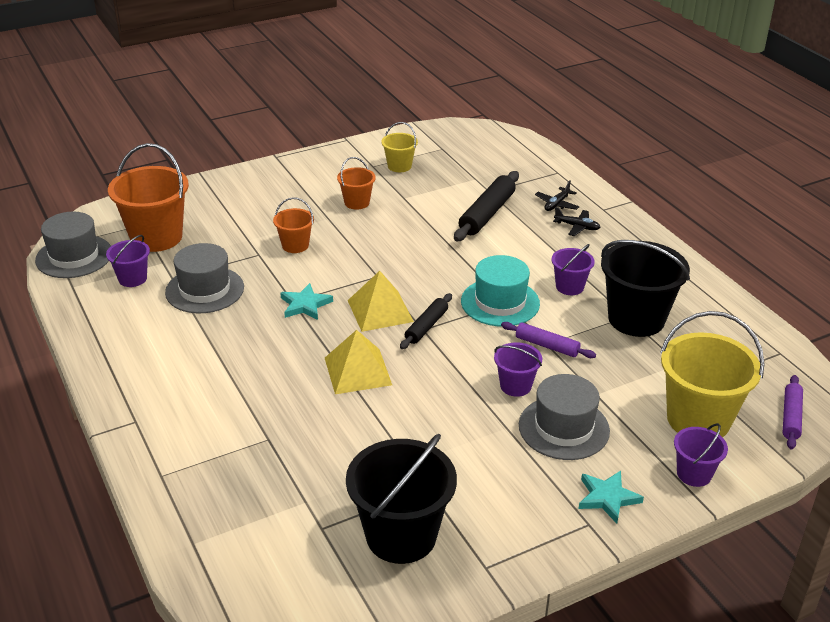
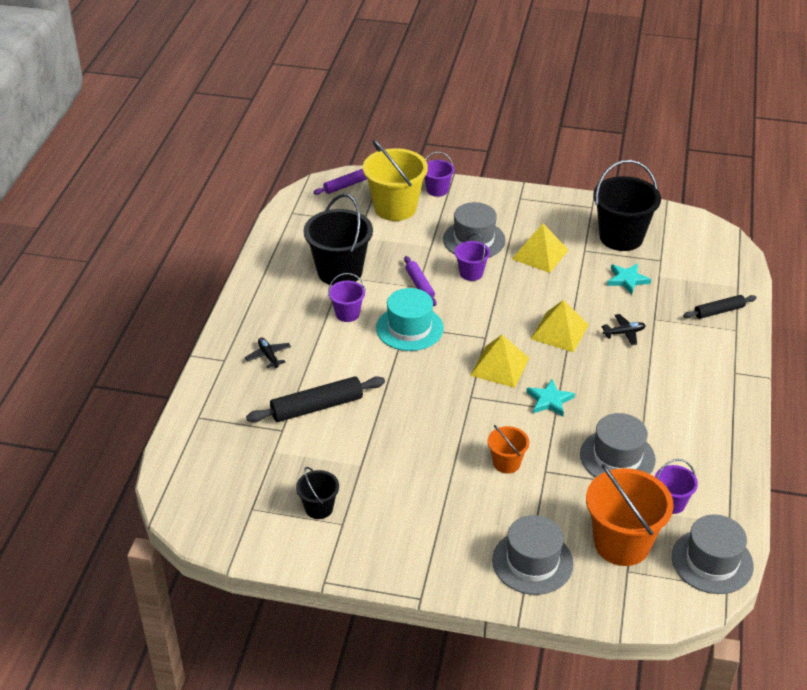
camera: 140 degrees left, 5 degrees up
(217, 201) = (532, 562): none -> grey hat
(357, 202) = (407, 483): orange bucket -> none
(399, 166) = (319, 508): yellow bucket -> black bucket
(426, 326) = (480, 338): black rolling pin -> black rolling pin (719, 311)
(472, 451) = (540, 254): none -> yellow pyramid
(556, 204) = (250, 385): black plane -> black plane (624, 333)
(607, 498) = (495, 202): turquoise star -> turquoise star (627, 280)

